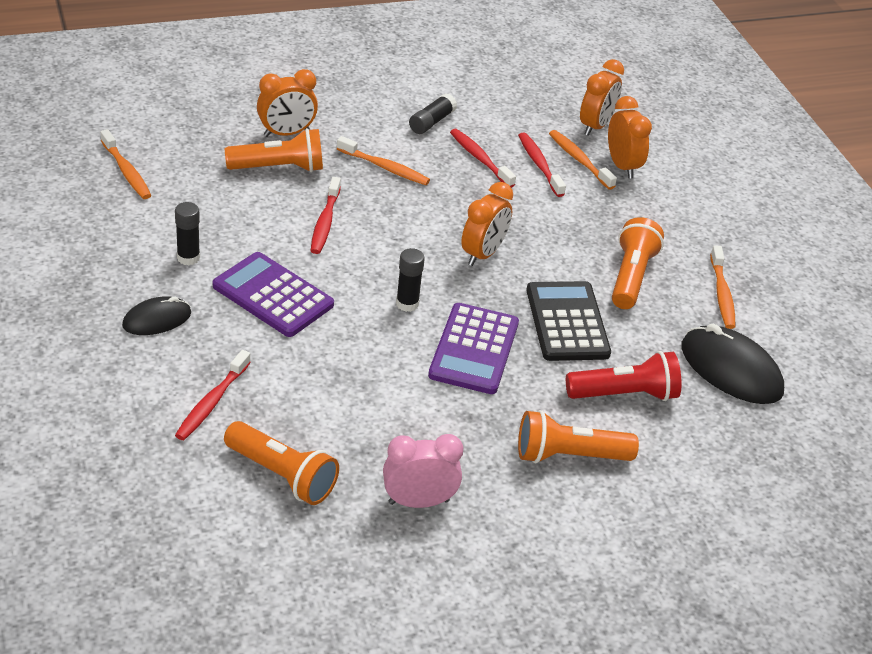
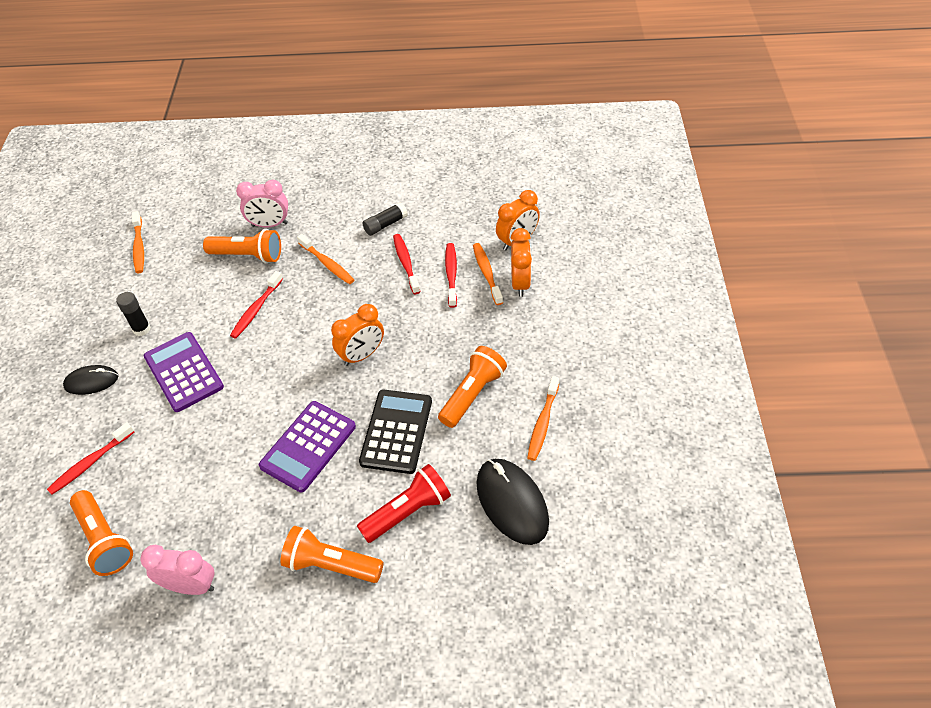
camera: 25 degrees right, 10 degrees up
(286, 133) = (270, 224): orange clock -> pink clock
(407, 304) = (279, 394): black glue stick -> none
(624, 394) = (408, 511): red flashlight -> red flashlight turned 45 degrees counterclockwise

